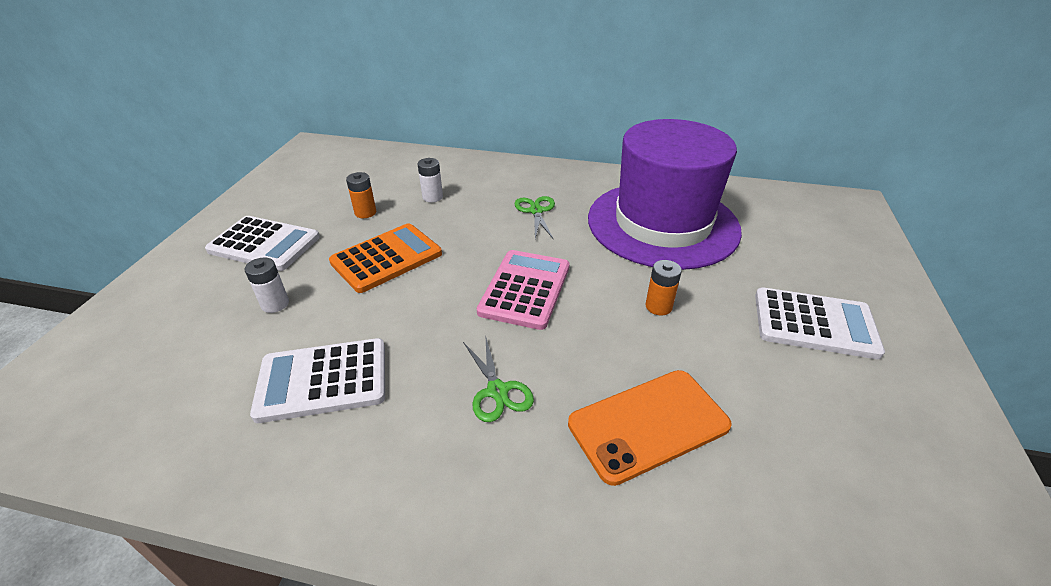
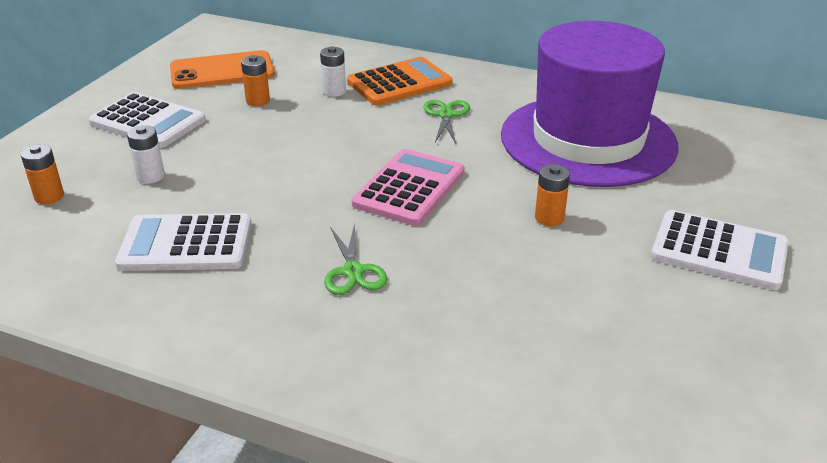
camera: 10 degrees right, 5 degrees down
(172, 340) = (49, 196): none -> orange battery
(386, 258) = (270, 146): orange calculator -> orange calculator (399, 83)
(648, 424) = (496, 315): orange phone -> orange phone (222, 71)

